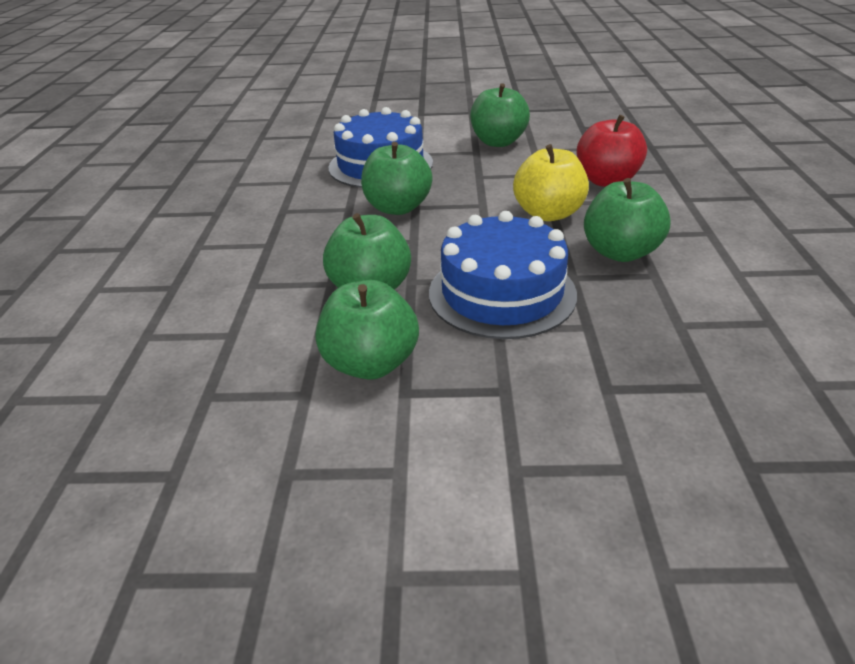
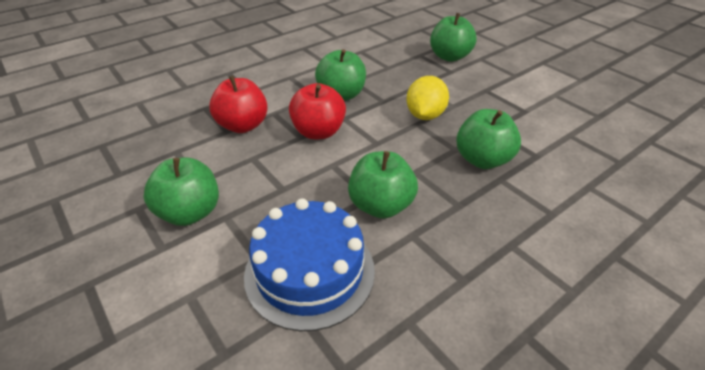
camera: 130 degrees left, 5 degrees up
(371, 363) = (527, 128): green apple -> green apple (449, 57)
(502, 293) = (425, 115): blue cake -> yellow lemon
(548, 214) = (318, 132): yellow apple -> red apple

